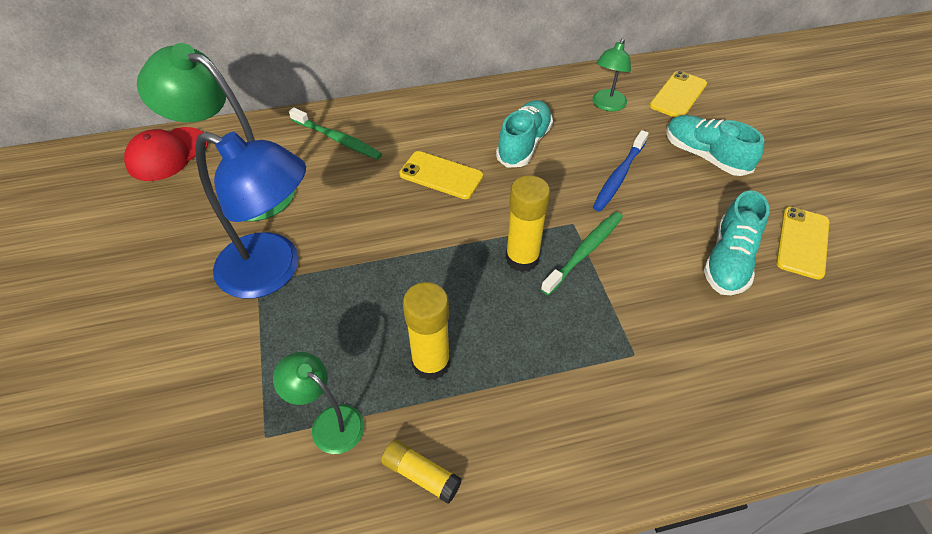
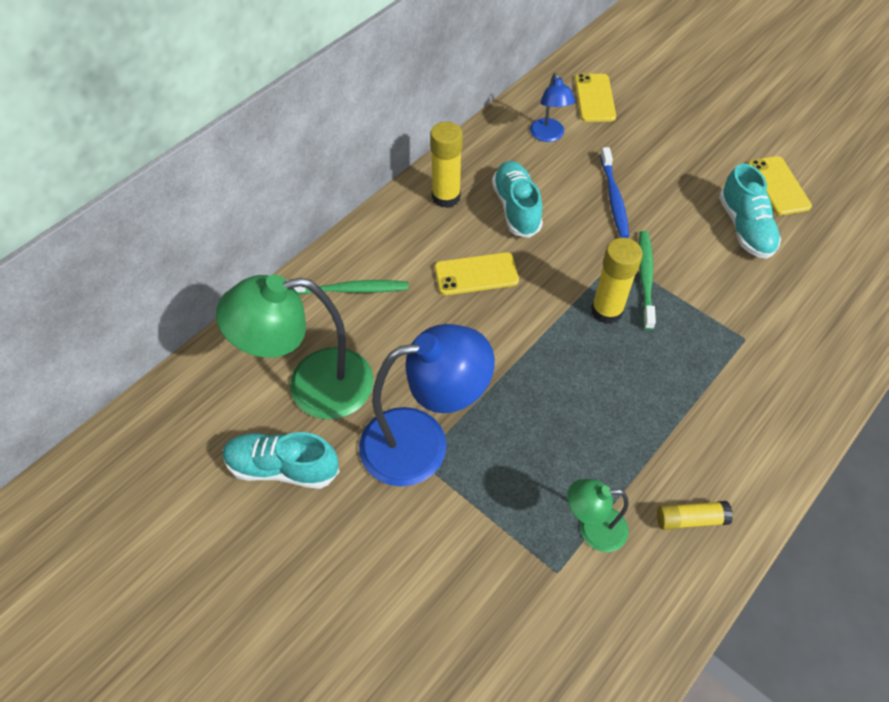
camera: 35 degrees left, 5 degrees up
(167, 154) = (196, 396): red cap -> none
(431, 363) = (620, 435): yellow glue stick -> yellow glue stick (446, 197)
(607, 105) = (548, 136): green lamp -> blue lamp
(705, 156) = (659, 146): turquoise shoe -> turquoise shoe (282, 467)

